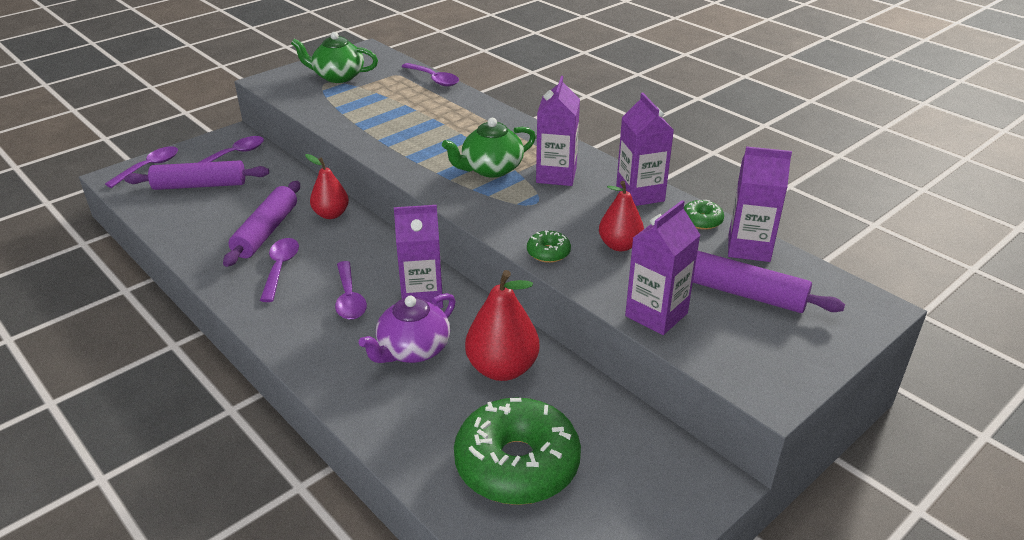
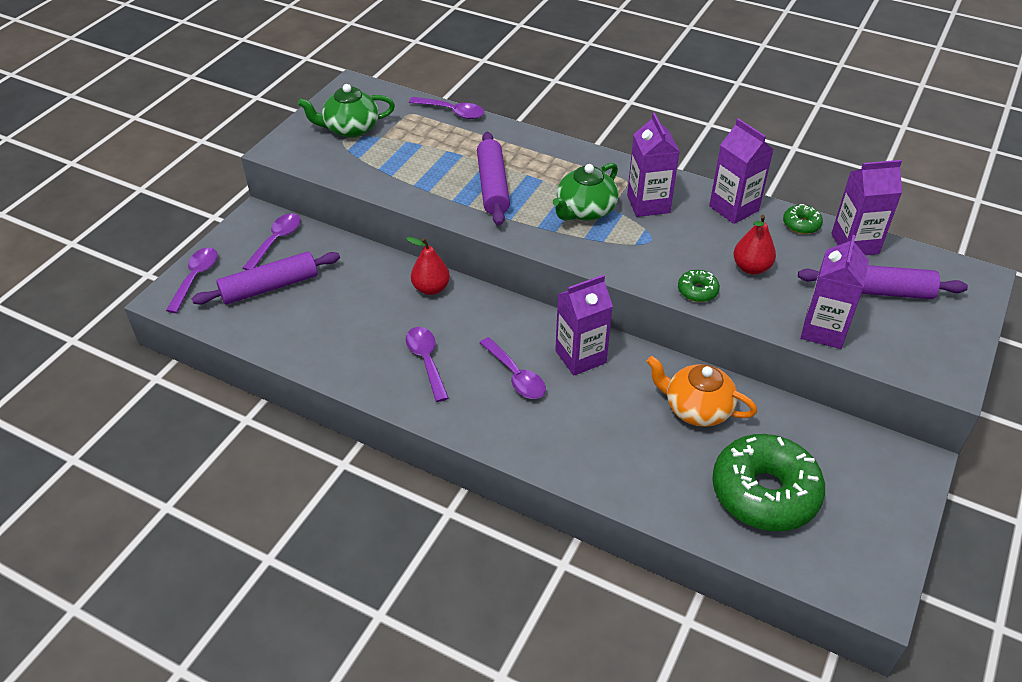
camera: 20 degrees left, 10 degrees up
(266, 232) = (381, 324): purple rolling pin -> purple rolling pin (493, 186)
(412, 350) = (609, 412): purple teapot -> none
(502, 368) = (696, 408): red pear -> orange teapot

